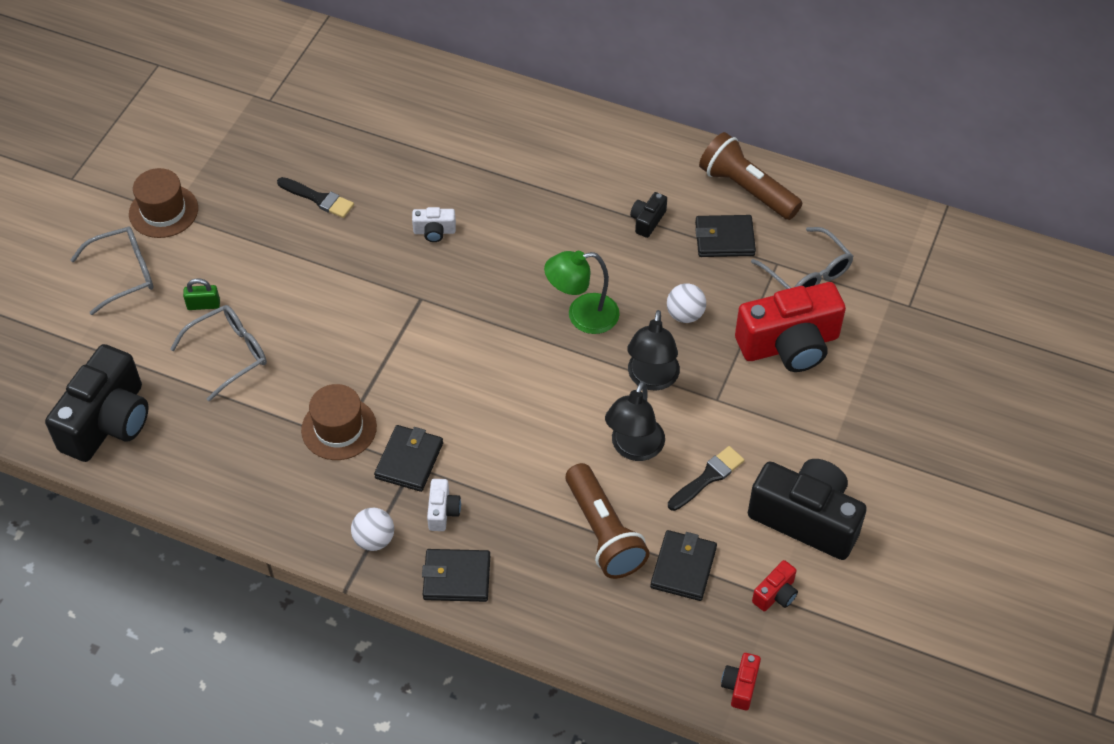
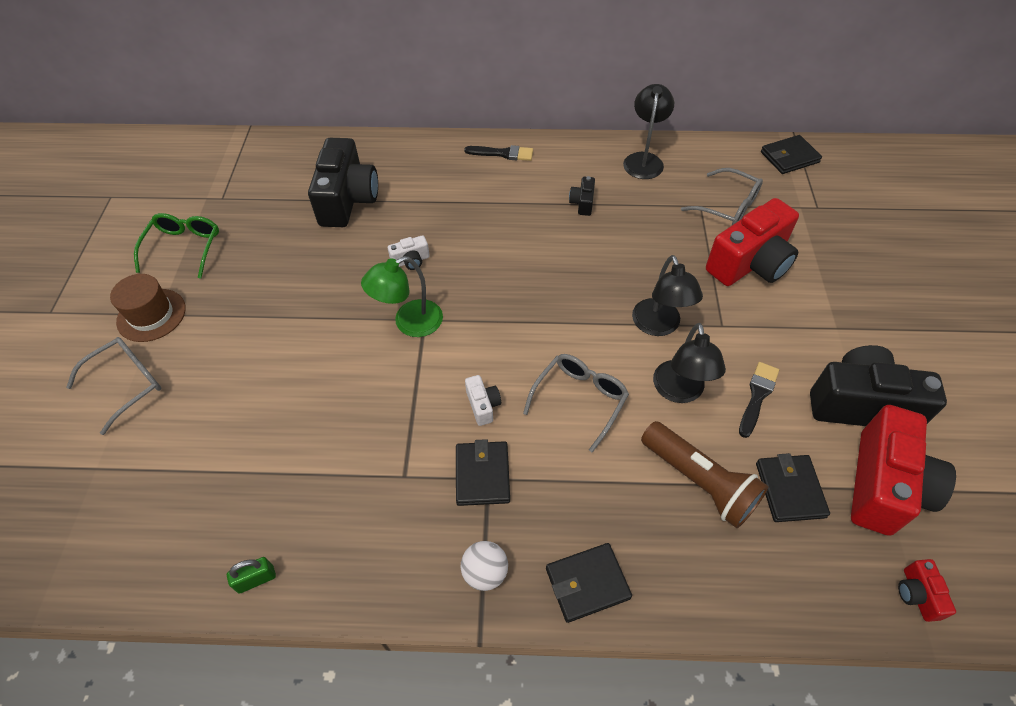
camera: 20 degrees left, 0 degrees up
(108, 422) = (152, 543): black camera -> black camera (348, 200)
(203, 305) = (218, 389): green padlock -> green padlock (256, 579)
(214, 147) = (184, 248): none -> green glasses
(228, 354) = (260, 429): grey glasses -> grey glasses (579, 400)
(318, 198) = (296, 263): black brush -> black brush (503, 153)
(339, 428) = (399, 466): brown hat -> none
(443, 511) = (539, 516): white camera -> white camera (483, 405)
(582, 316) = (571, 291): green lamp -> green lamp (409, 323)
(685, 315) = (654, 265): white ball -> none
(724, 239) = (649, 199): black wallet -> black wallet (789, 157)
(746, 189) = (644, 160): brown flashlight -> black lamp
(776, 594) = (884, 485): red camera -> red camera, size x2.30

